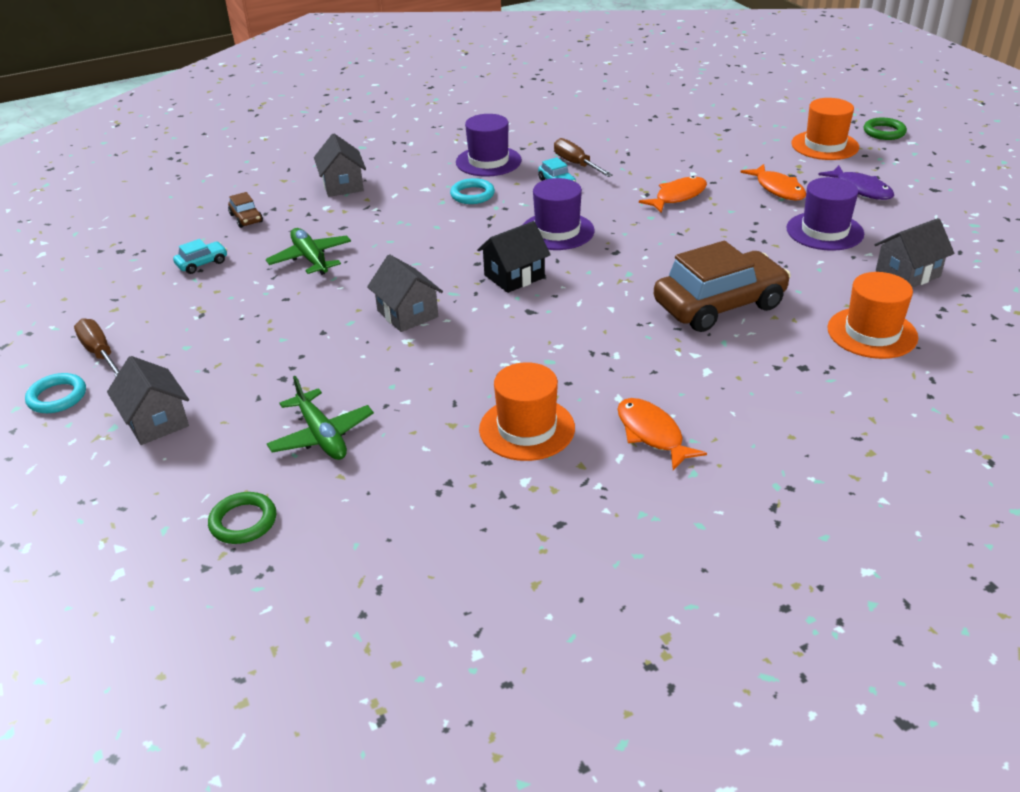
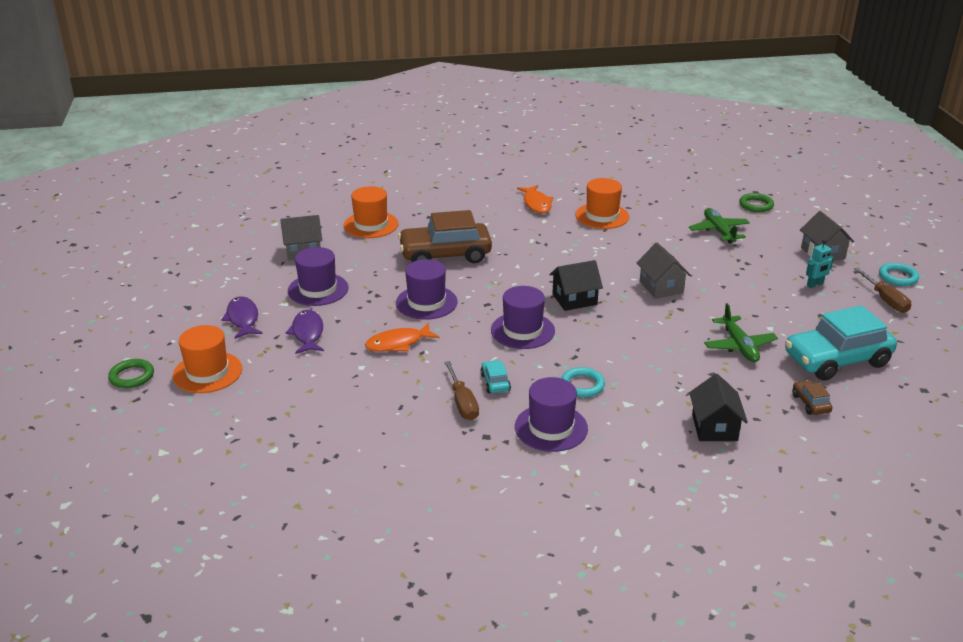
camera: 165 degrees left, 5 degrees down
(191, 358) = (815, 285): none -> turquoise robot
(202, 263) = (836, 360): turquoise car -> turquoise car, size x2.37
(342, 185) = (714, 427): grey house -> black house
(686, 240) = (426, 302): none -> purple hat
(778, 189) = (307, 333): orange fish -> purple fish

